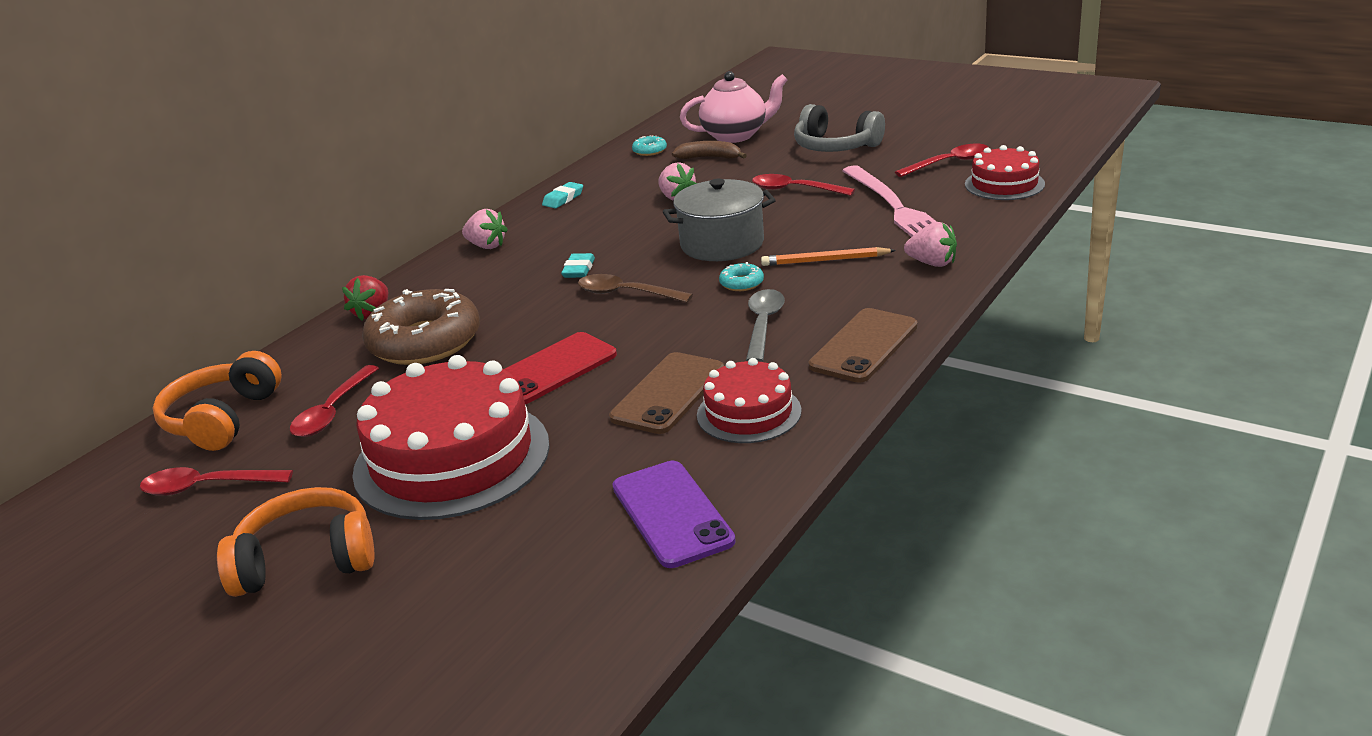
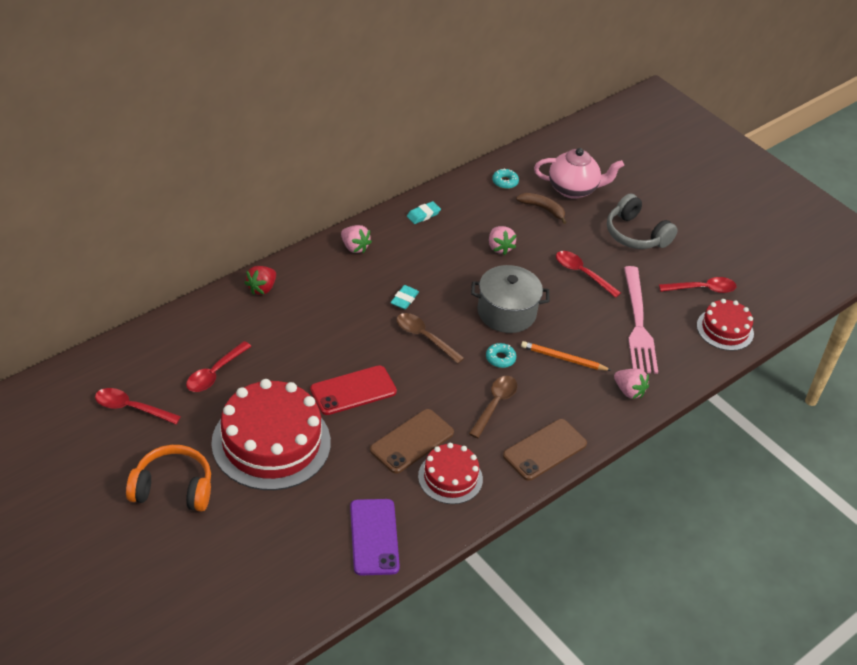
camera: 10 degrees right, 15 degrees up
(222, 419) = (150, 352): orange headphones -> none
(425, 342) = (286, 331): brown donut -> none
(763, 325) = (494, 404): grey spoon -> brown spoon

